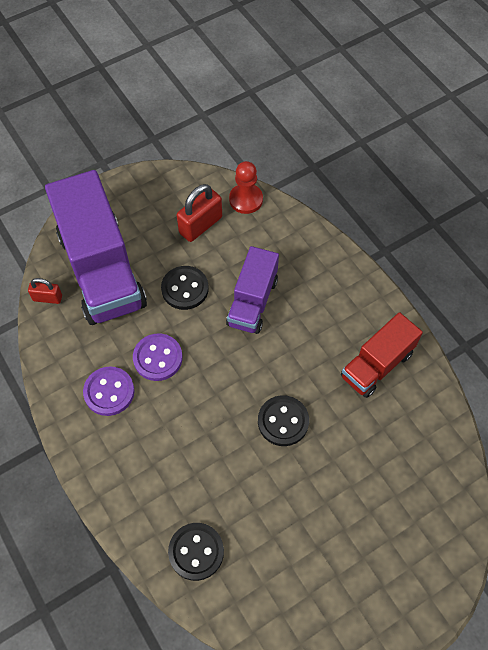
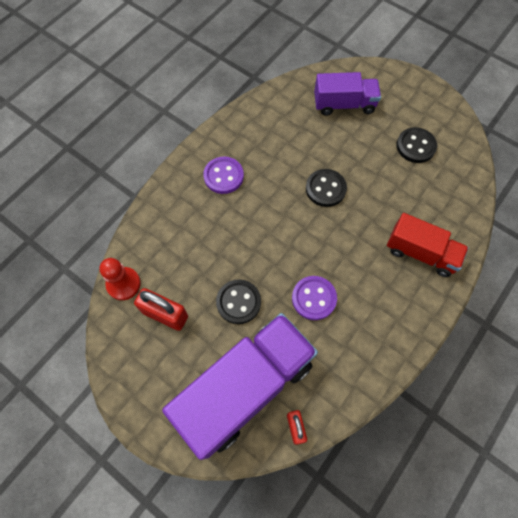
camera: 110 degrees left, 5 degrees up
(109, 392) = (361, 325): purple button -> purple button (223, 176)
(196, 552) = (446, 213): black button -> black button (415, 146)
(252, 302) = (231, 242): purple truck -> purple truck (344, 104)
(377, 365) = (253, 141): red truck -> red truck (420, 253)

